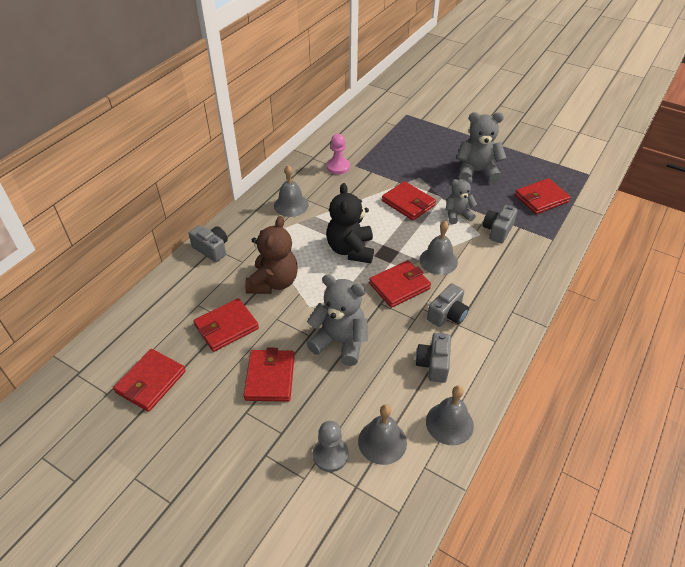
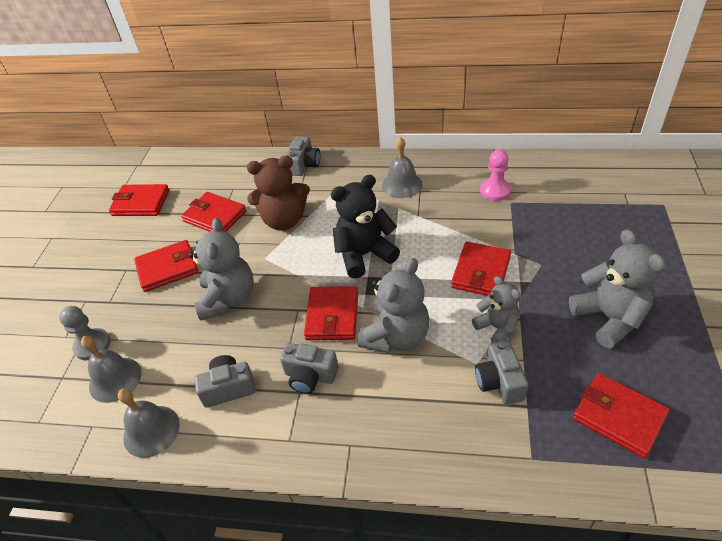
camera: 70 degrees right, 0 degrees up
(399, 286) = (332, 316): red wallet -> red wallet turned 60 degrees clockwise
(438, 261) = (396, 337): grey bell -> grey teddy bear
(497, 230) = (499, 381): grey camera -> grey camera turned 105 degrees counterclockwise

